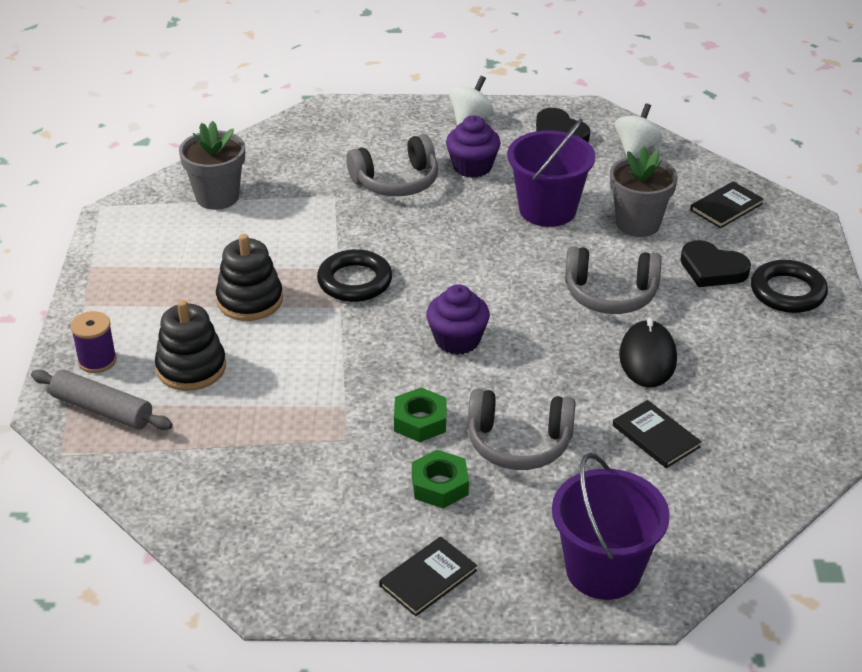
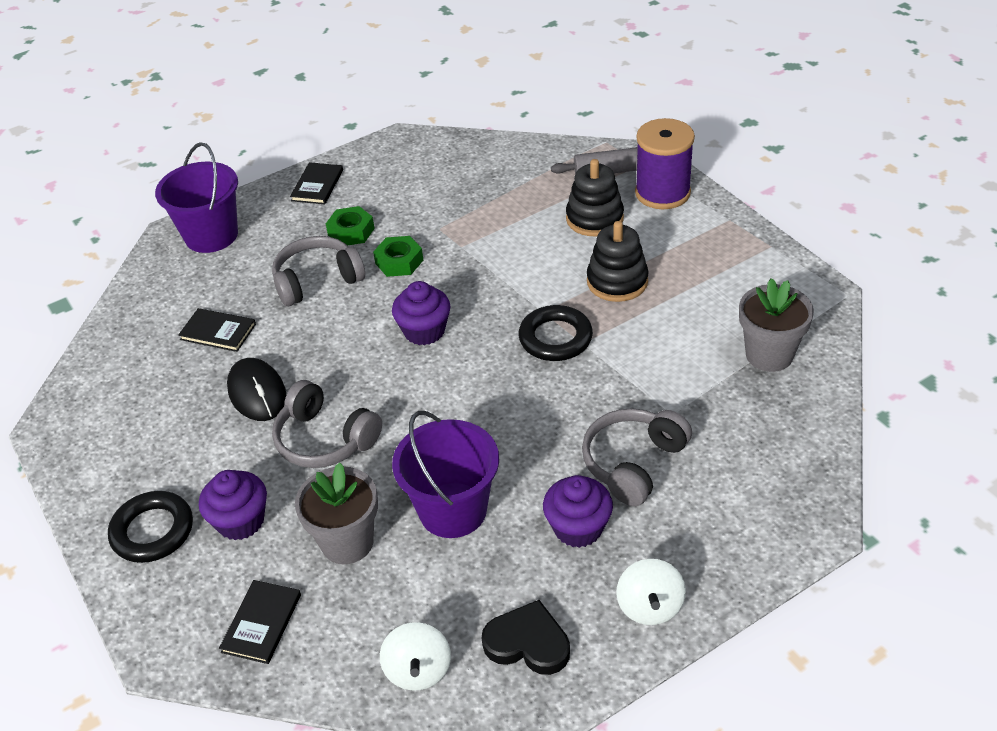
camera: 150 degrees right, 5 degrees up
(97, 360) = (662, 193): purple spool -> purple spool, size x1.76
(610, 294) = (325, 439): grey headphones -> grey headphones turned 120 degrees counterclockwise
(712, 269) = (240, 521): black heart -> purple cupcake

